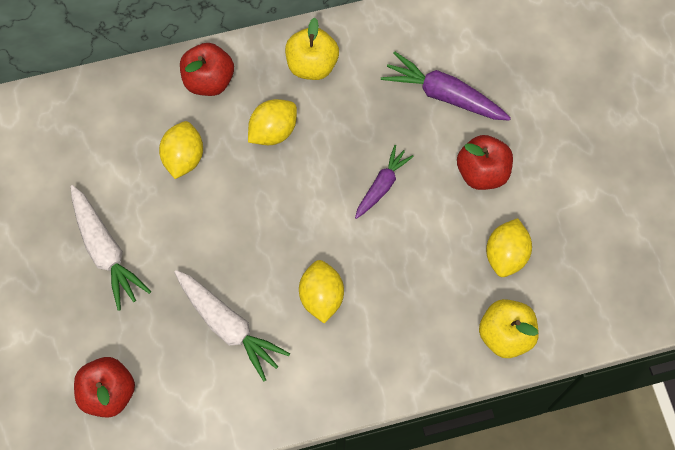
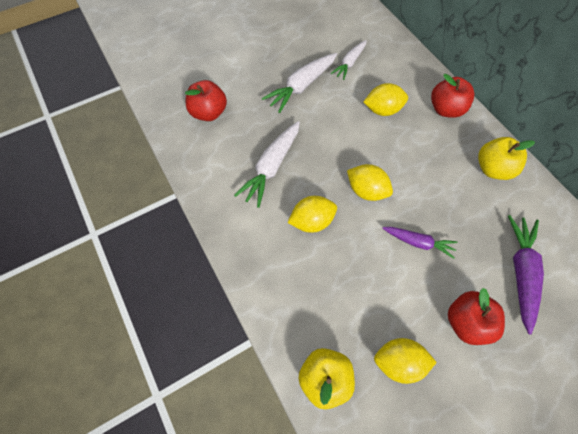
camera: 75 degrees right, 5 degrees down
(86, 173) = (349, 63): none -> white carrot
(273, 131) = (427, 157): yellow lemon -> yellow lemon (366, 190)

